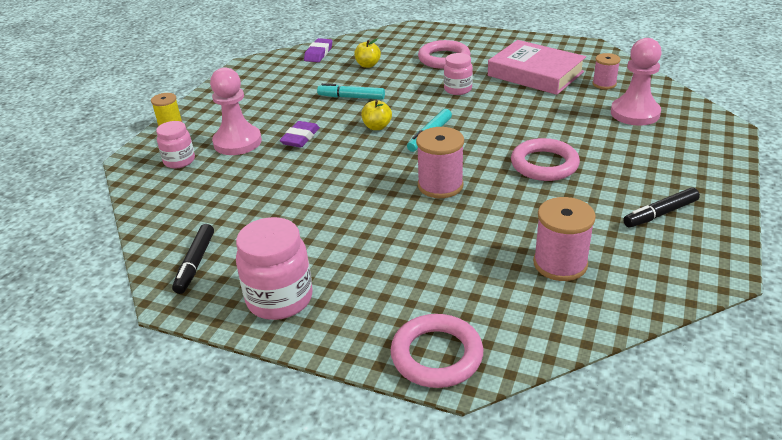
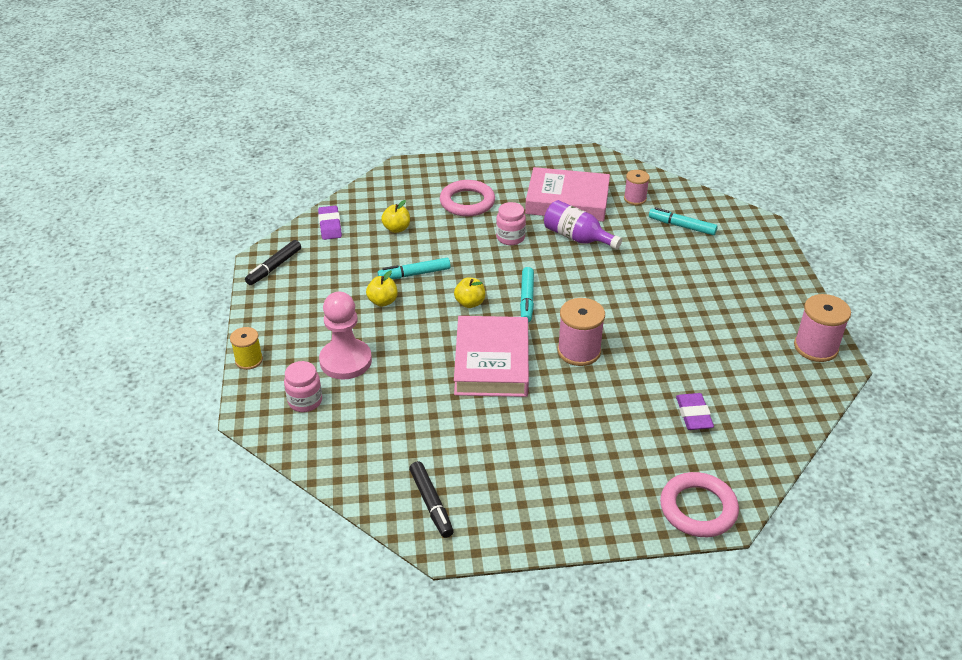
camera: 30 degrees left, 5 degrees up
(279, 299) = (537, 508): pink jar -> none
(300, 138) = (406, 337): purple eraser -> purple eraser (693, 415)
(307, 110) = (383, 301): none -> yellow apple
(353, 173) = (492, 362): none -> pink book
(519, 101) = (577, 238): none -> purple bottle
(544, 164) = (647, 302): pink ring -> none
(560, 264) = (727, 396): pink spool -> pink spool (816, 347)
(635, 113) = (682, 226): pink pawn -> turquoise marker
(660, 214) = (766, 325): black marker -> black marker (274, 267)

